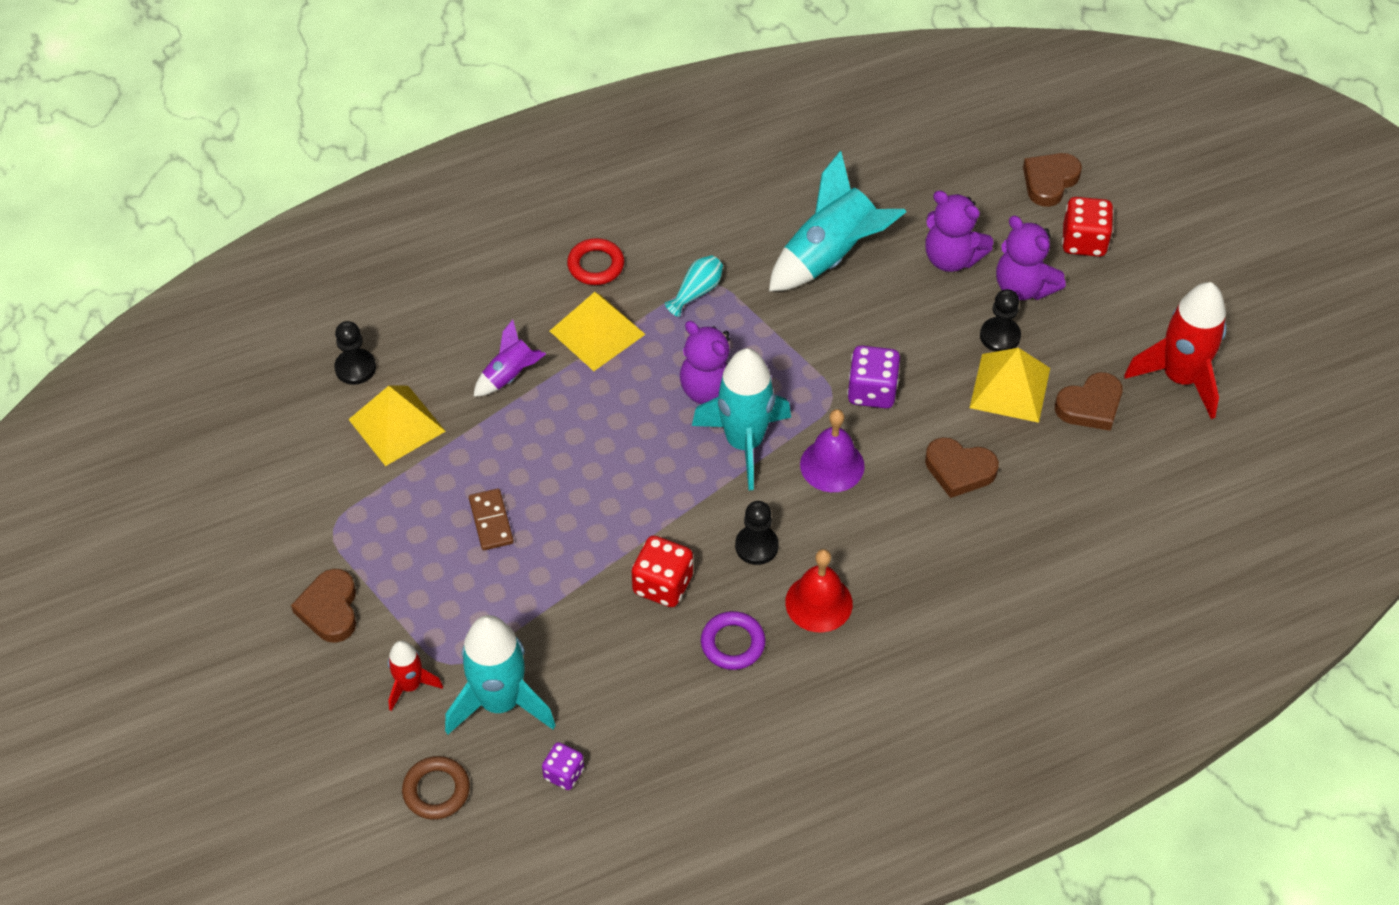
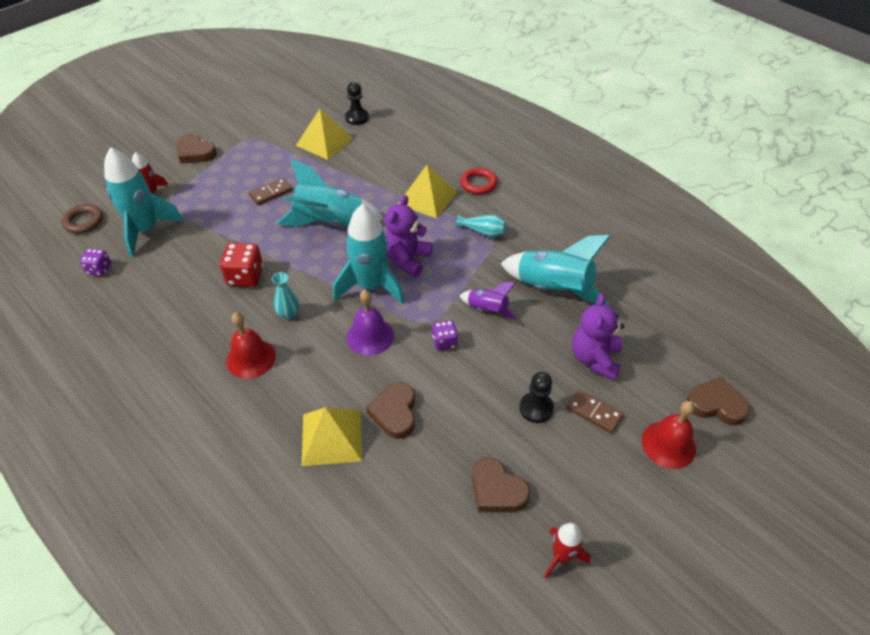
camera: 70 degrees right, 5 degrees down
(330, 609) = (196, 152): brown heart -> brown heart turned 120 degrees counterclockwise
(510, 376) = (377, 172): purple rocket -> purple rocket (487, 310)
(594, 461) = (329, 222): none -> turquoise rocket
(733, 643) = (207, 321): purple ring -> none
(756, 546) = (288, 314): black pawn -> turquoise vase
(872, 391) = (444, 342): purple dice -> purple dice, size x0.62
(1010, 387) = (488, 427): yellow pyramid -> yellow pyramid (332, 437)
(1023, 287) = (594, 412): purple teddy bear -> brown domino
(1084, 241) = (668, 444): red dice -> red bell
(1180, 378) = (561, 556): red rocket -> red rocket, size x0.53

